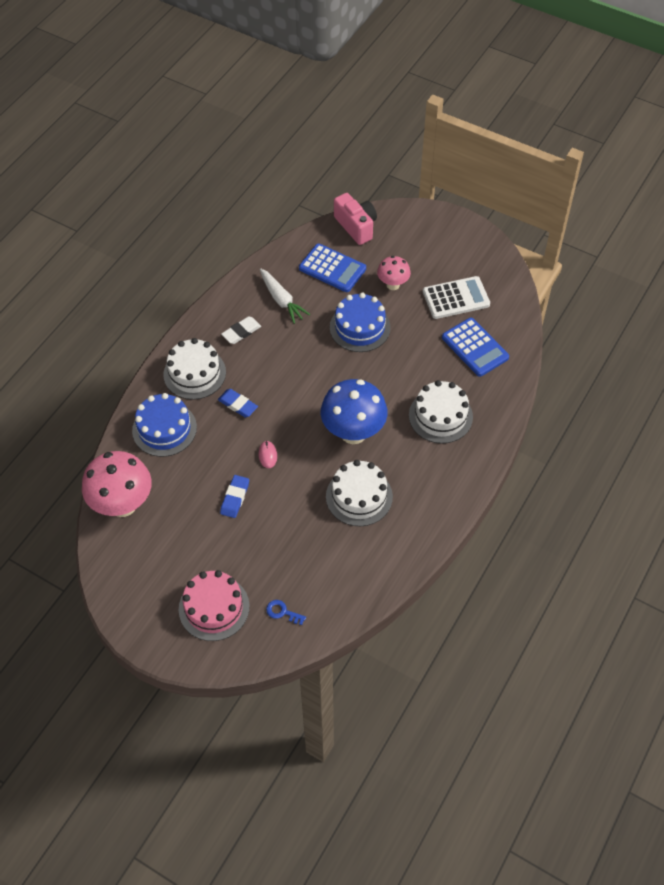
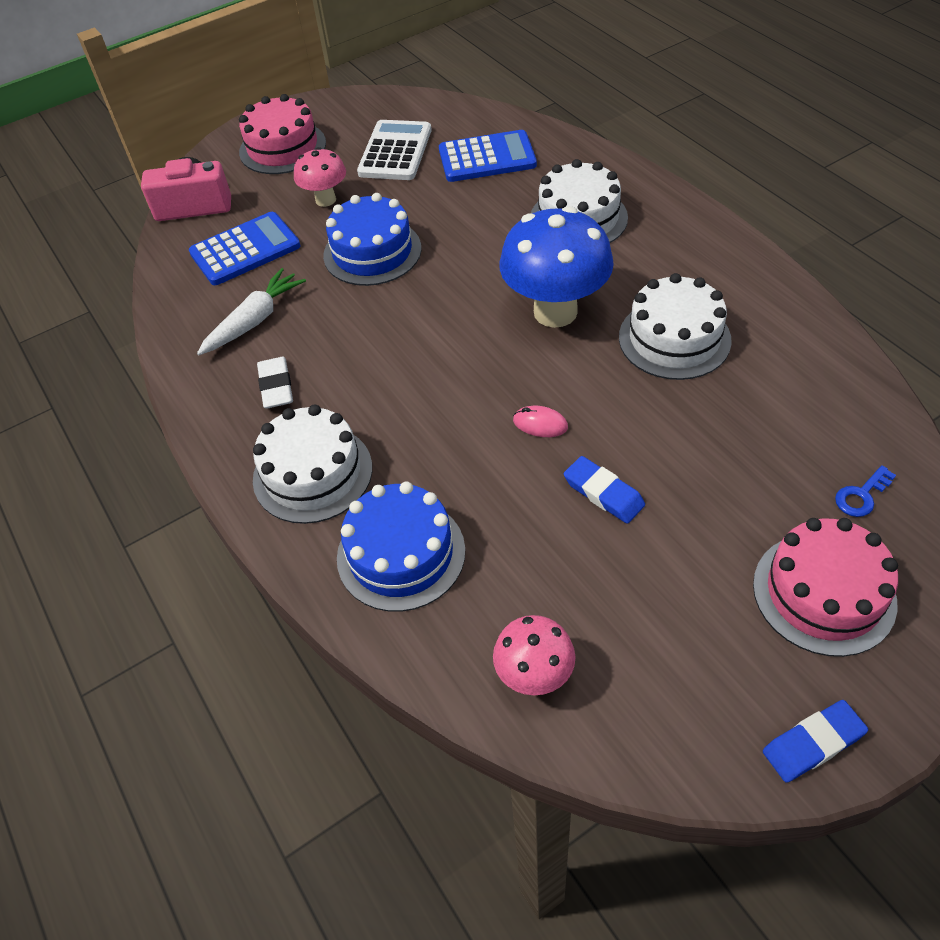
camera: 60 degrees left, 5 degrees down
(123, 505) = (534, 676): pink mushroom -> pink mushroom, size x0.55
(238, 405) = (416, 433): blue eraser -> blue eraser (812, 743)
(281, 300) = (254, 320): white carrot -> white carrot turned 45 degrees counterclockwise
(429, 241) = (282, 147): none -> pink cake

